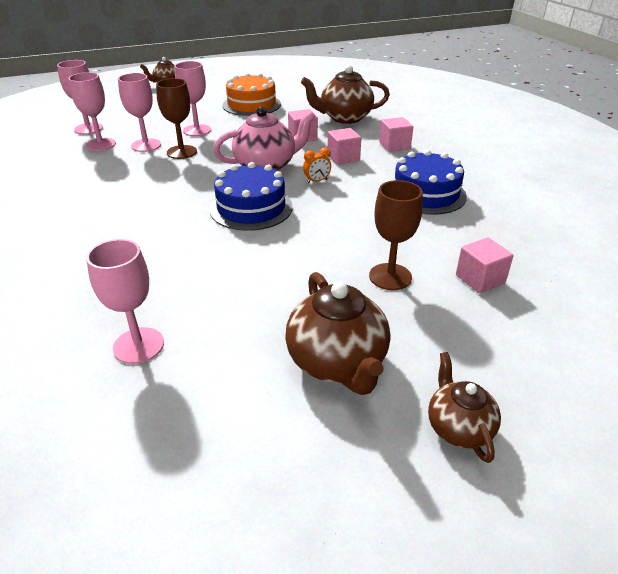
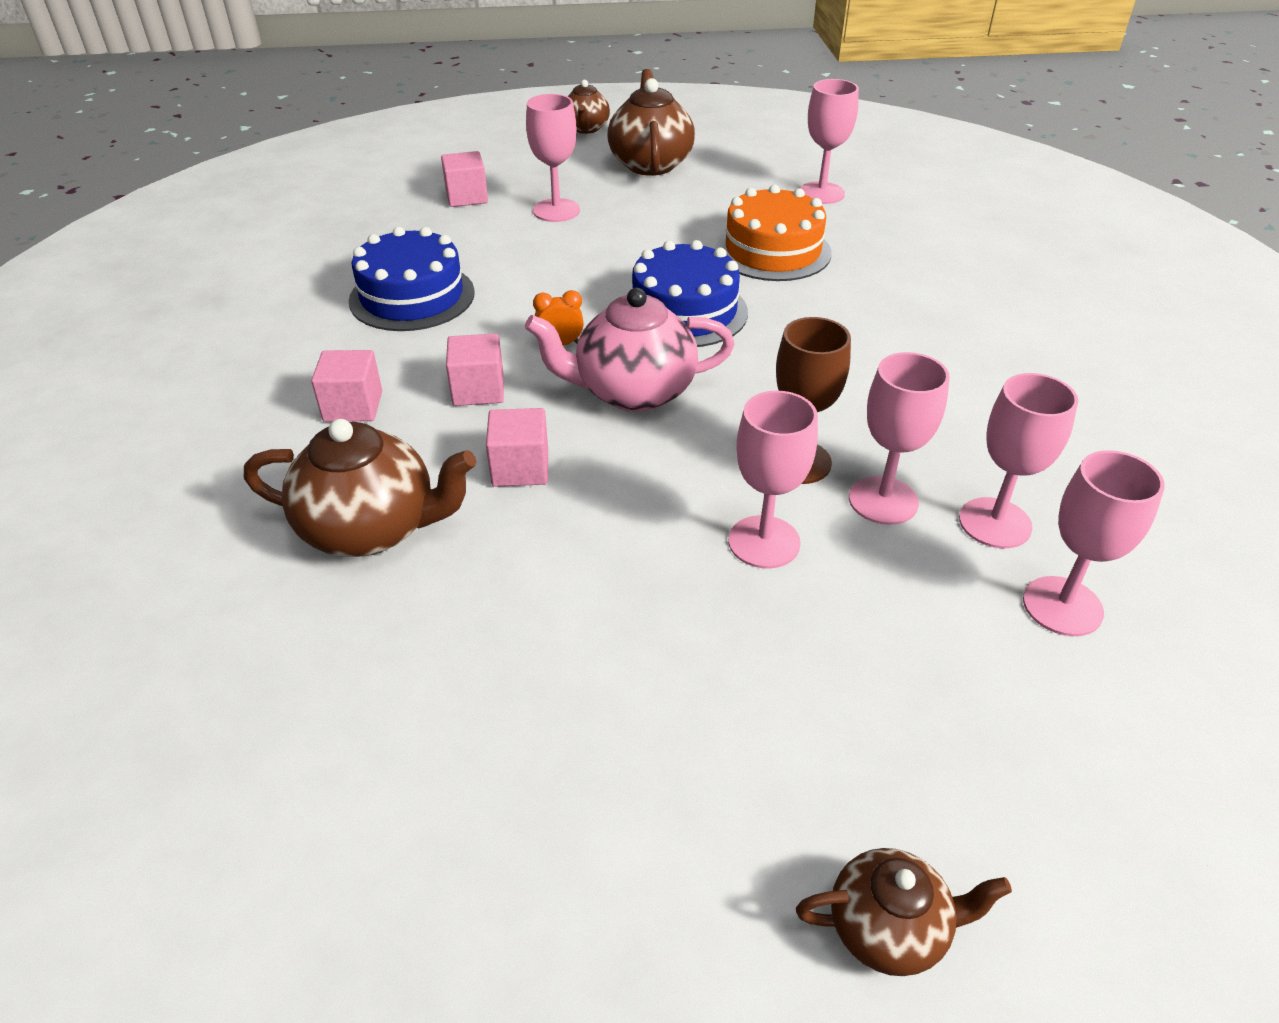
camera: 165 degrees left, 5 degrees up
(251, 105) = (589, 658): orange cake -> orange cake (772, 251)
(390, 276) = (556, 210): brown goblet -> pink goblet

